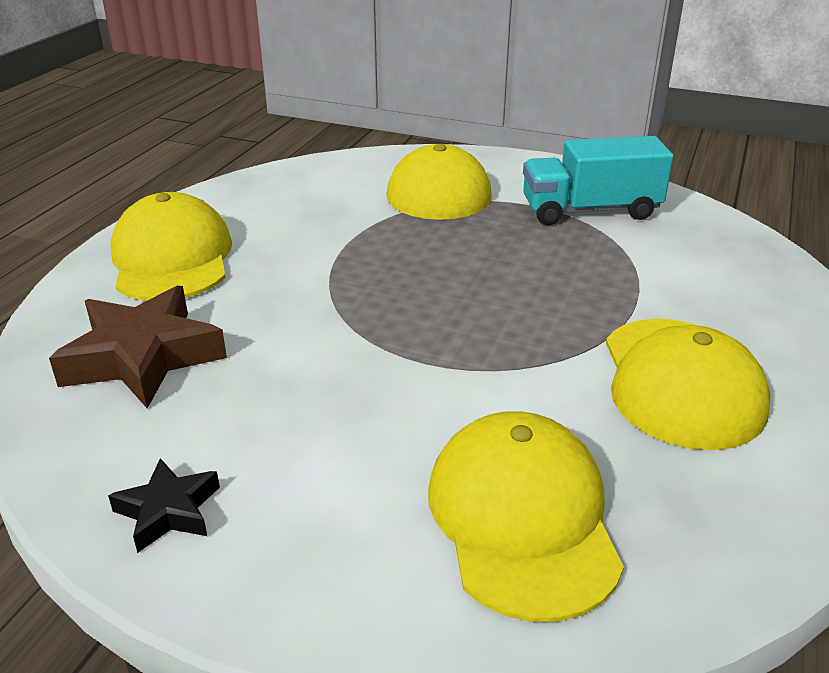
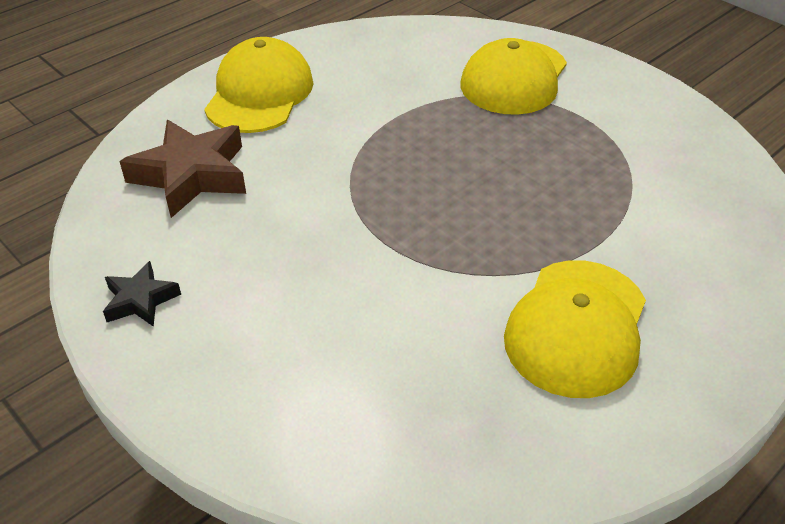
camera: 25 degrees right, 10 degrees up
(522, 518) = (364, 392): yellow cap -> none
(590, 211) = (634, 137): turquoise truck -> none

